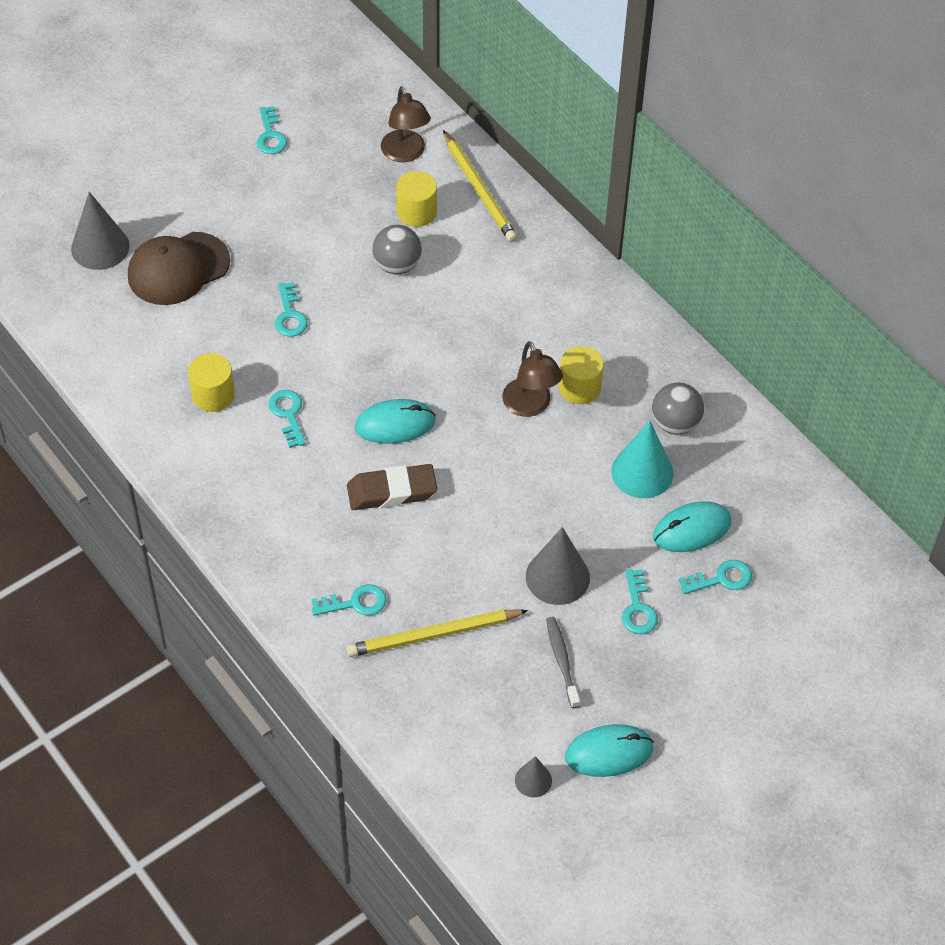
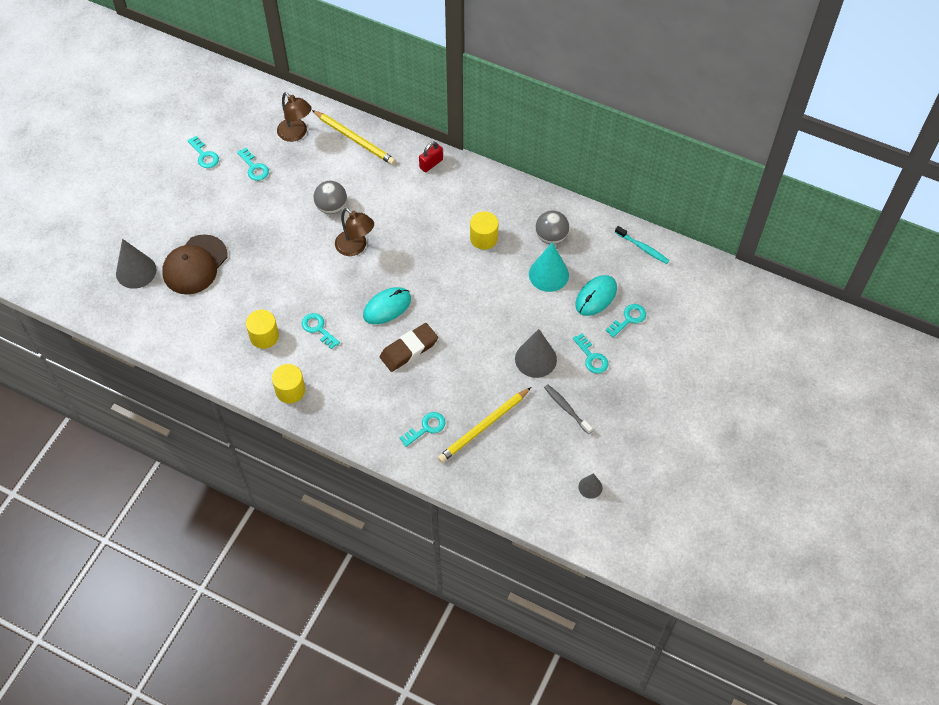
camera: 25 degrees left, 5 degrees up
(290, 315) = (283, 266): turquoise key -> turquoise key (254, 167)
(416, 212) = (324, 168): yellow cylinder -> yellow cylinder (290, 390)
(530, 406) = (461, 261): brown lamp -> brown lamp (355, 247)
(564, 261) = (431, 164): none -> red padlock
(609, 752) = (623, 451): turquoise mouse -> none
(798, 491) = (643, 248): none -> turquoise toothbrush

